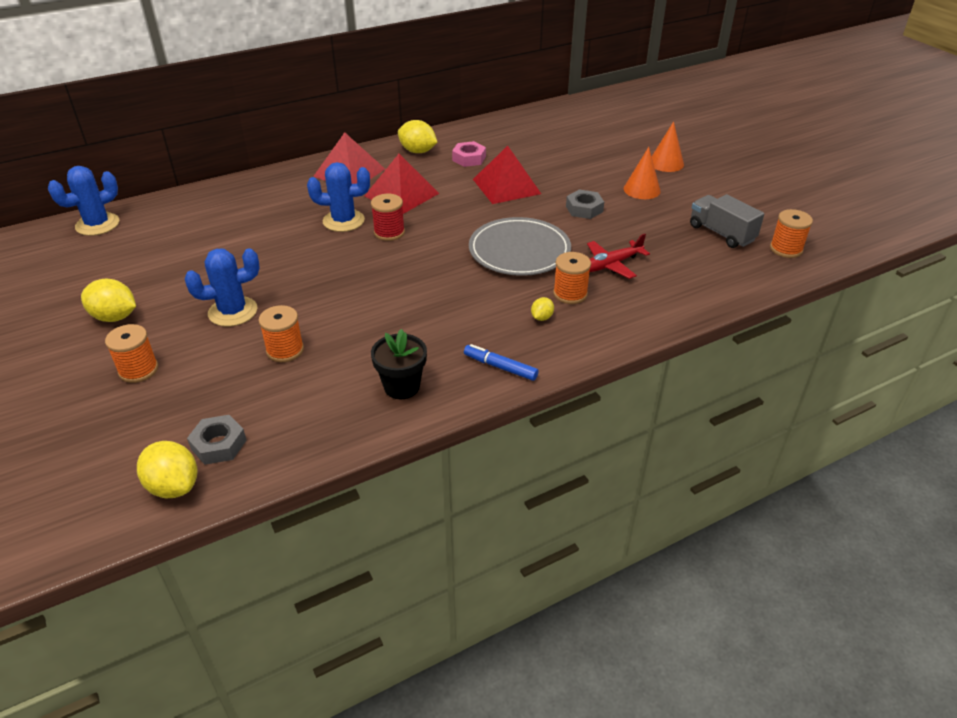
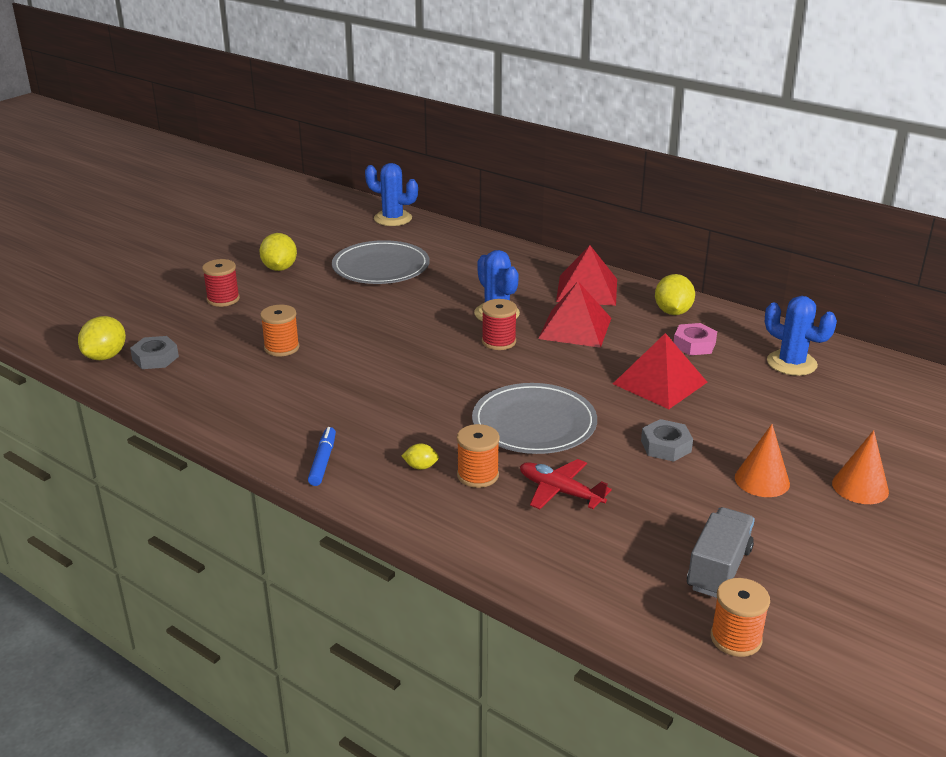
camera: 65 degrees right, 10 degrees down
(138, 370) = (223, 299): orange spool -> red spool
(190, 256) = (381, 267): none -> grey plate
(233, 312) = (318, 309): blue cactus -> blue cactus (791, 363)
(402, 387) = (264, 416): black flower pot -> none

